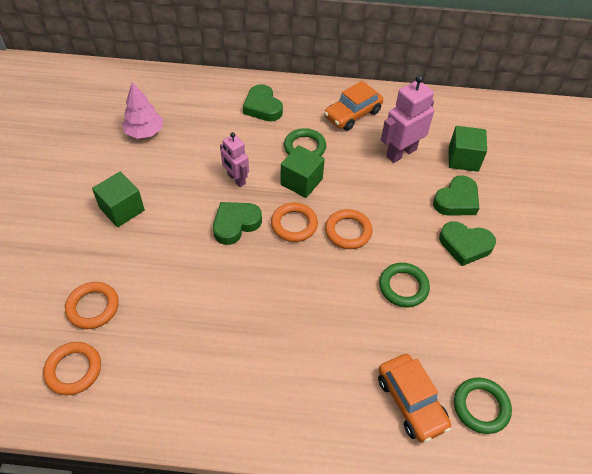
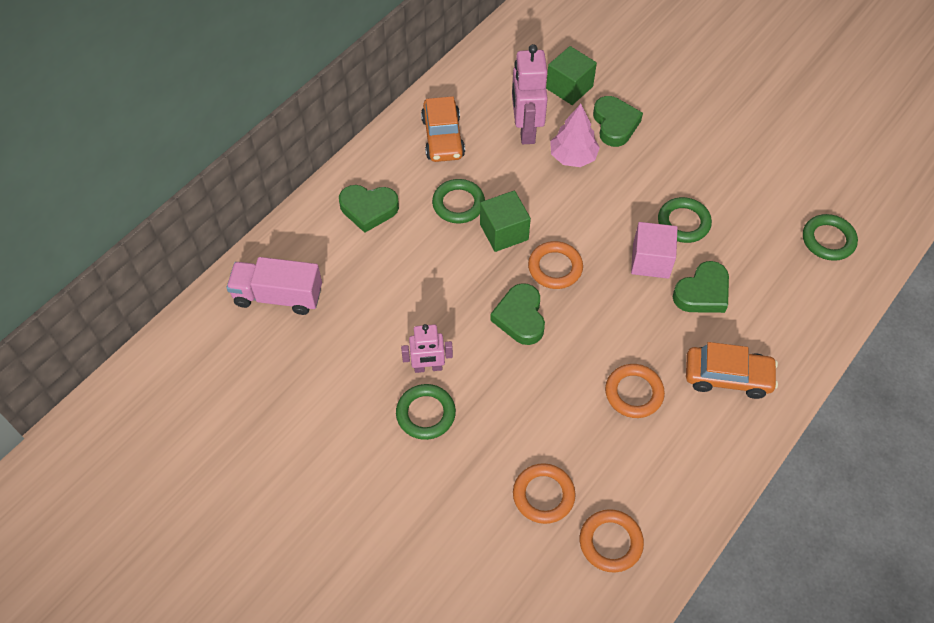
camera: 55 degrees left, 5 degrees up
(122, 209) = (425, 414): green cube -> green ring
(144, 132) = (319, 341): pink tree -> pink tree (573, 157)
(165, 99) = (278, 296): none -> pink truck
(236, 179) = (459, 287): pink robot -> pink robot (428, 367)
(348, 231) = (593, 228): orange ring -> orange ring (634, 393)
(348, 281) = (651, 261): none -> pink cube
(411, 402) = (797, 285): orange car -> orange car (727, 377)
(465, 245) = (668, 150): green heart -> green heart (702, 292)

